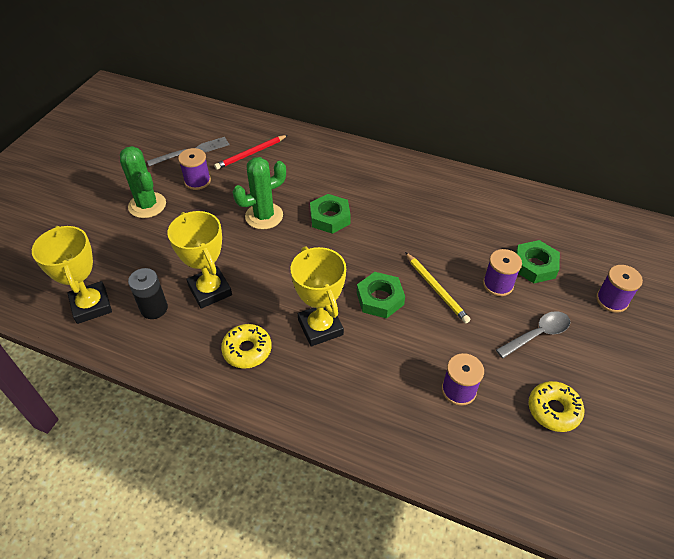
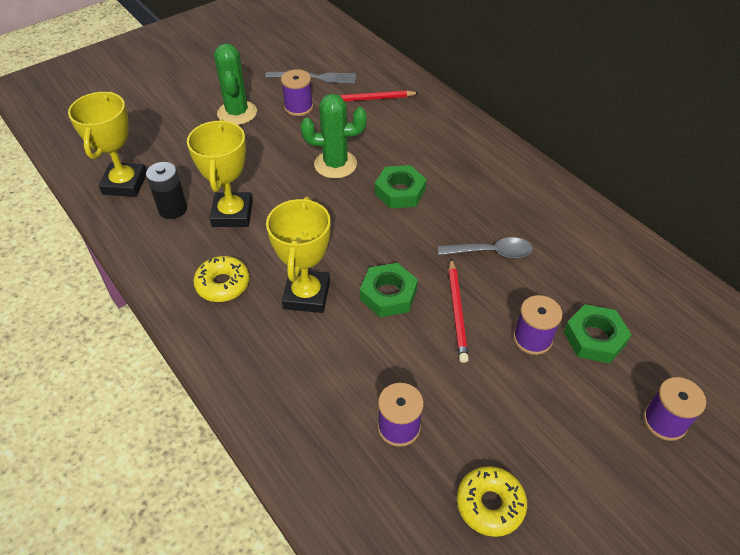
camera: 30 degrees right, 0 degrees up
(436, 289) = (457, 311): yellow pencil -> red pencil
(537, 334) = (537, 414): grey spoon -> grey spoon (491, 252)

